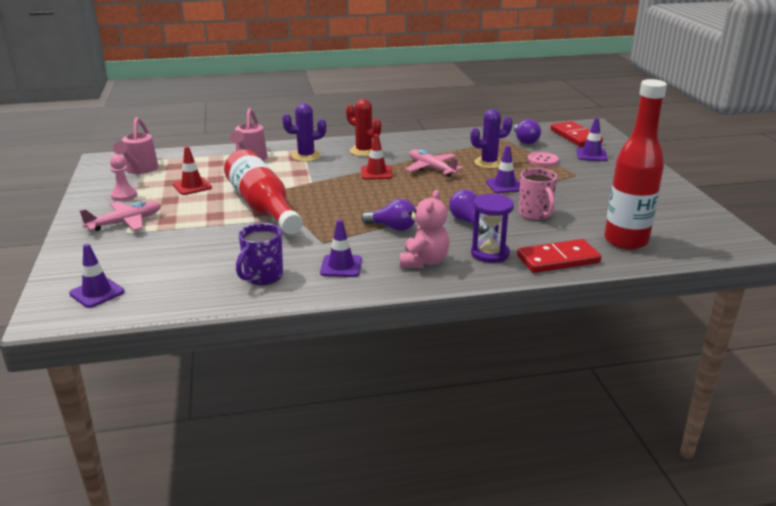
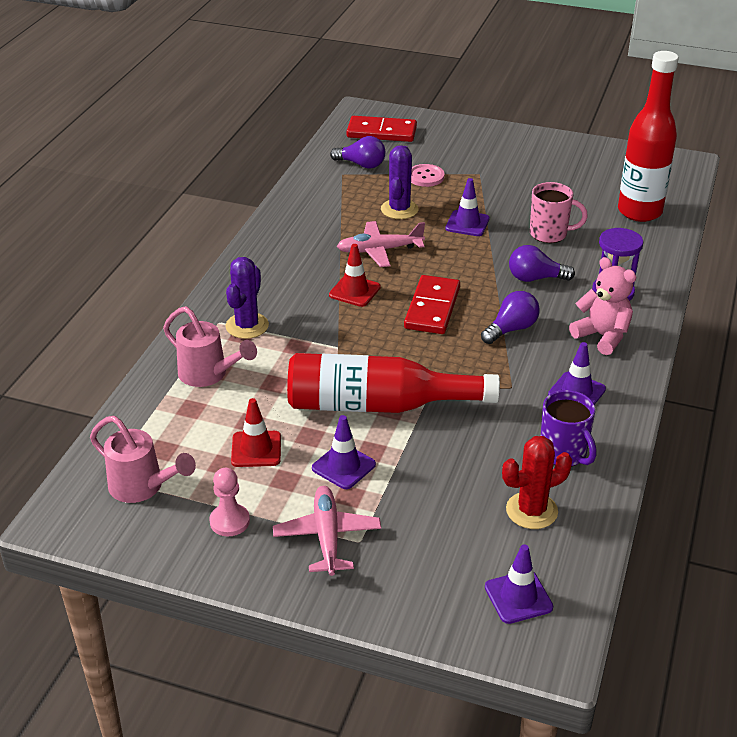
camera: 60 degrees left, 10 degrees up
(364, 151) = (277, 278): red cactus -> red cactus (531, 511)
(558, 259) = (649, 260): red domino -> red domino (432, 308)
(591, 155) = (438, 145): purple traffic cone -> purple traffic cone (343, 466)

